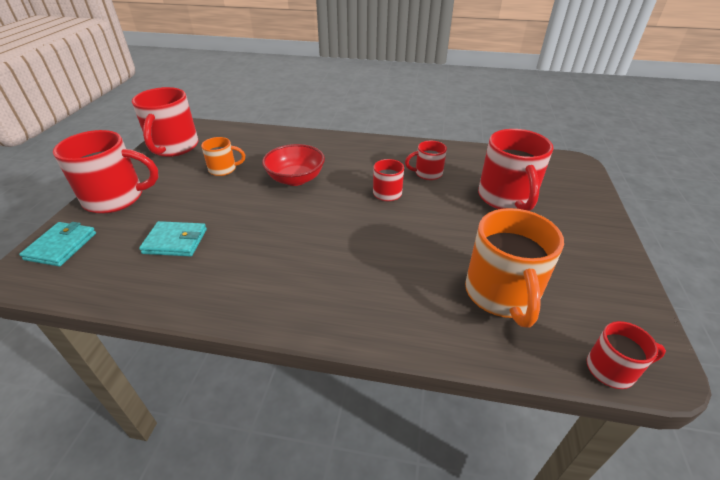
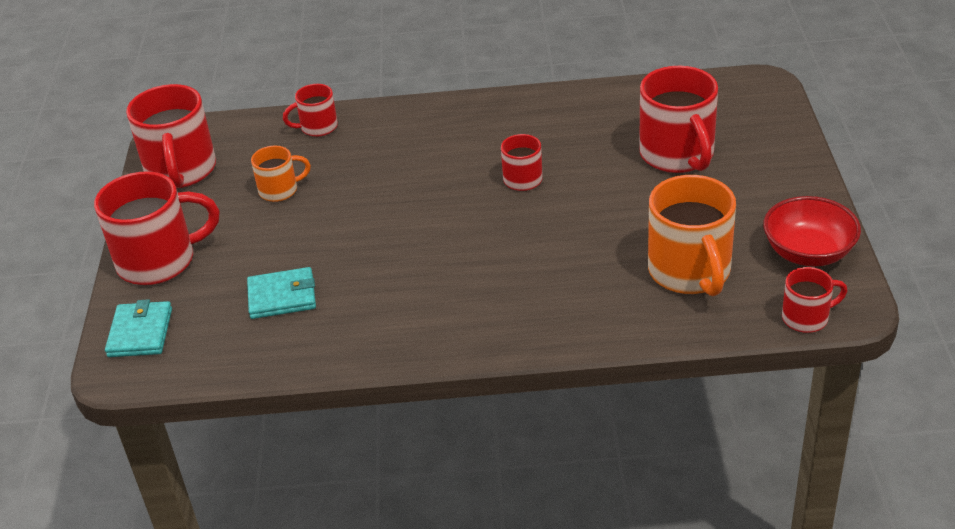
camera: 10 degrees left, 0 degrees up
(295, 179) = (390, 184): red bowl -> red bowl (808, 252)
(427, 173) = (566, 140): red mug -> red mug (317, 127)

